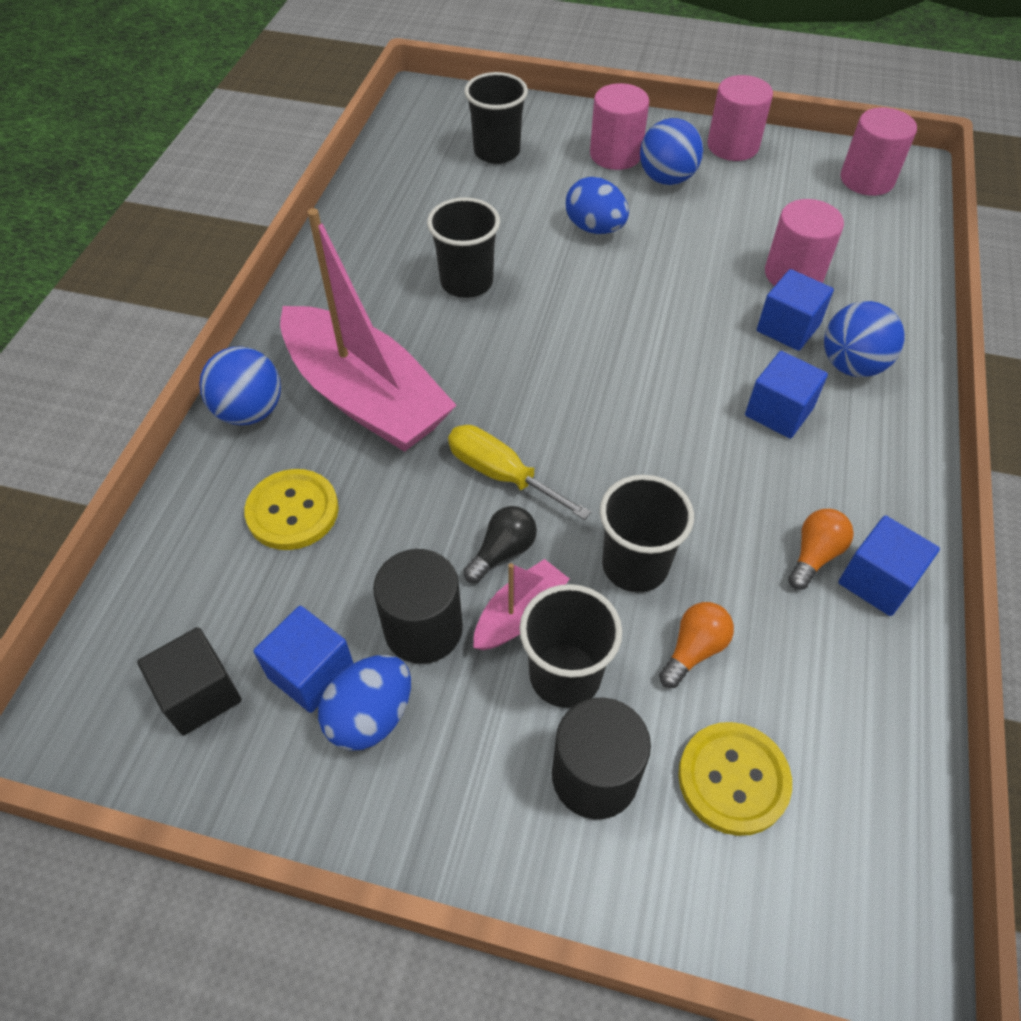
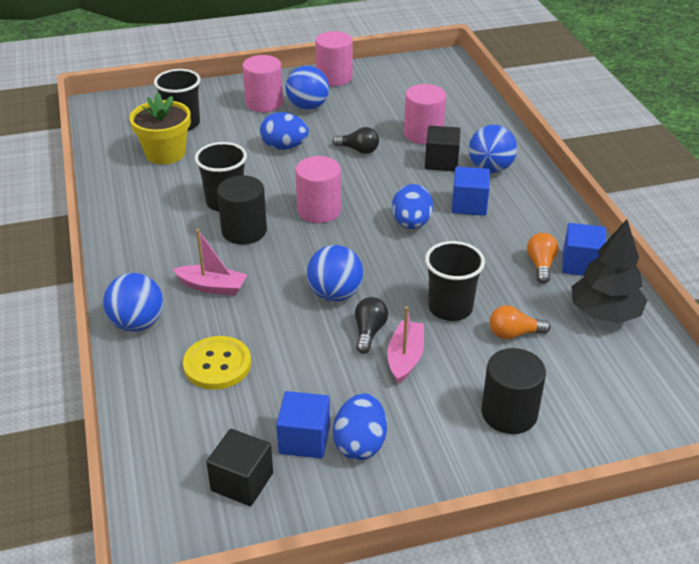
camera: 30 degrees left, 15 degrees down
(366, 397) = (212, 287): pink boat -> pink boat, size x0.45
(423, 629) = (354, 389): black cylinder -> black cylinder (244, 231)
(448, 186) = (165, 153): none -> yellow flower pot
(501, 474) = (335, 294): yellow screwdriver -> blue ball
(565, 675) = (455, 375): black cup -> none
(676, 409) = (411, 224): none -> blue egg
(687, 267) = (358, 150): none -> black light bulb
(694, 650) = (514, 334): orange light bulb -> orange light bulb turned 105 degrees counterclockwise
(733, 779) = (579, 382): yellow button -> none
(788, 328) = (441, 162): blue cube -> black cube
(854, 681) = (604, 313): none -> black tree
(867, 180) = (426, 73): pink cylinder -> pink cylinder (319, 210)

